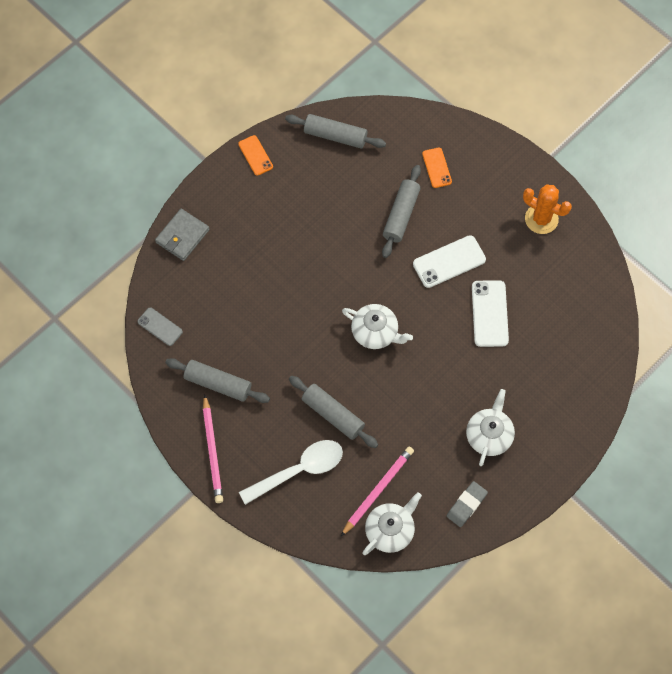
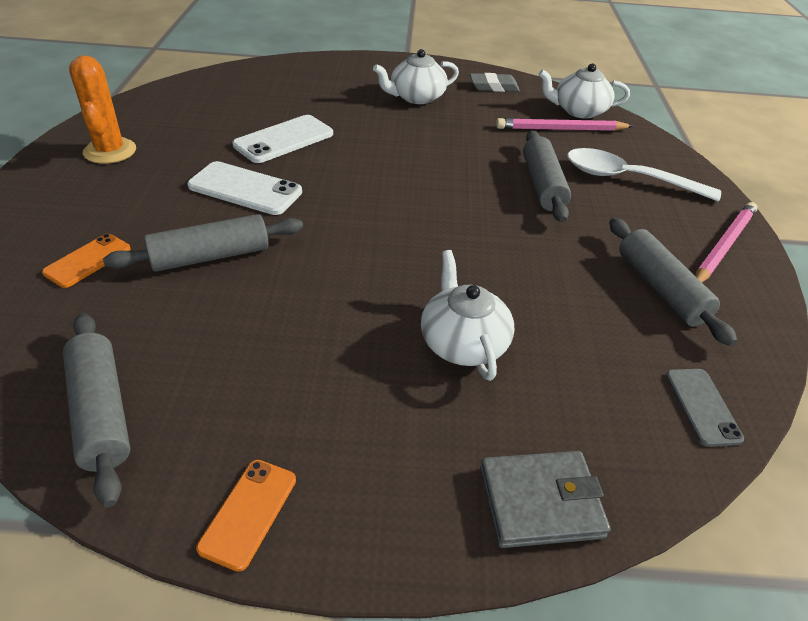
camera: 135 degrees left, 25 degrees down
(375, 332) = (409, 200): white teapot -> white teapot (462, 342)

